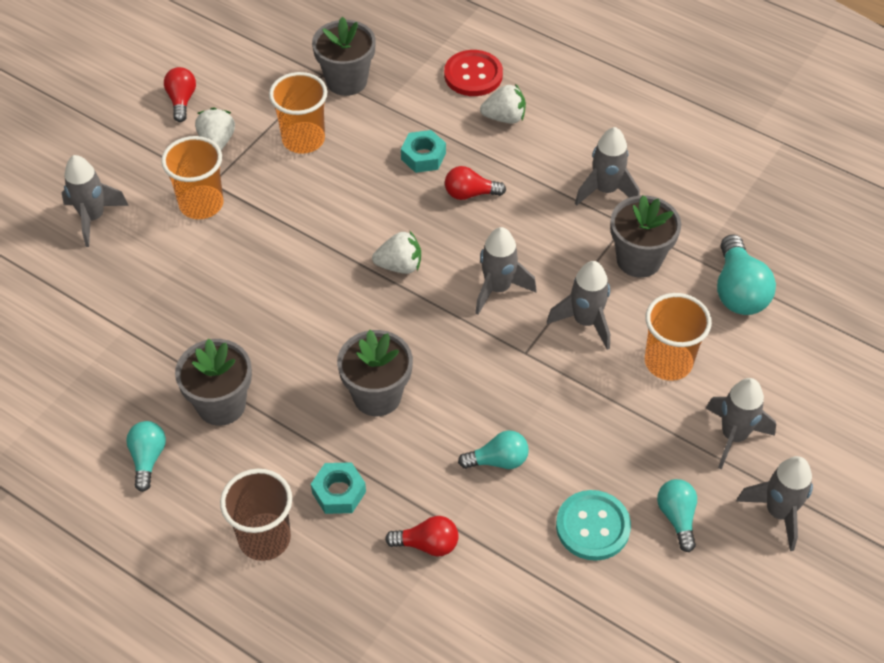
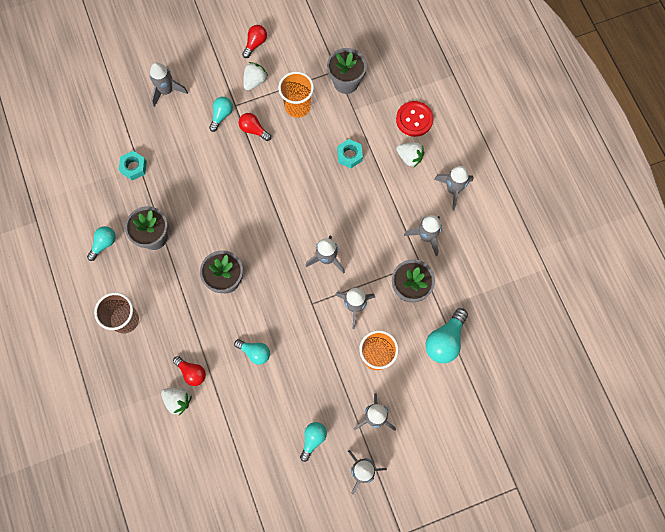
camera: 35 degrees right, 20 degrees up
(201, 204) = (221, 115): orange cup -> turquoise light bulb
(339, 492) = (173, 319): turquoise nut -> turquoise nut (134, 167)
(399, 265) = (289, 214): white strawberry -> white strawberry (178, 400)
(470, 194) = (356, 193): red light bulb -> red light bulb (254, 130)
(591, 122) = (453, 189): none -> grey rocket
(593, 526) = (271, 416): turquoise button -> none

